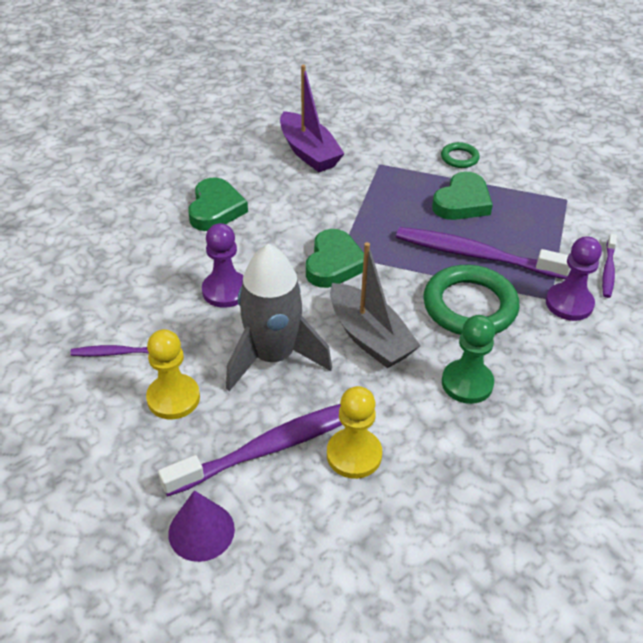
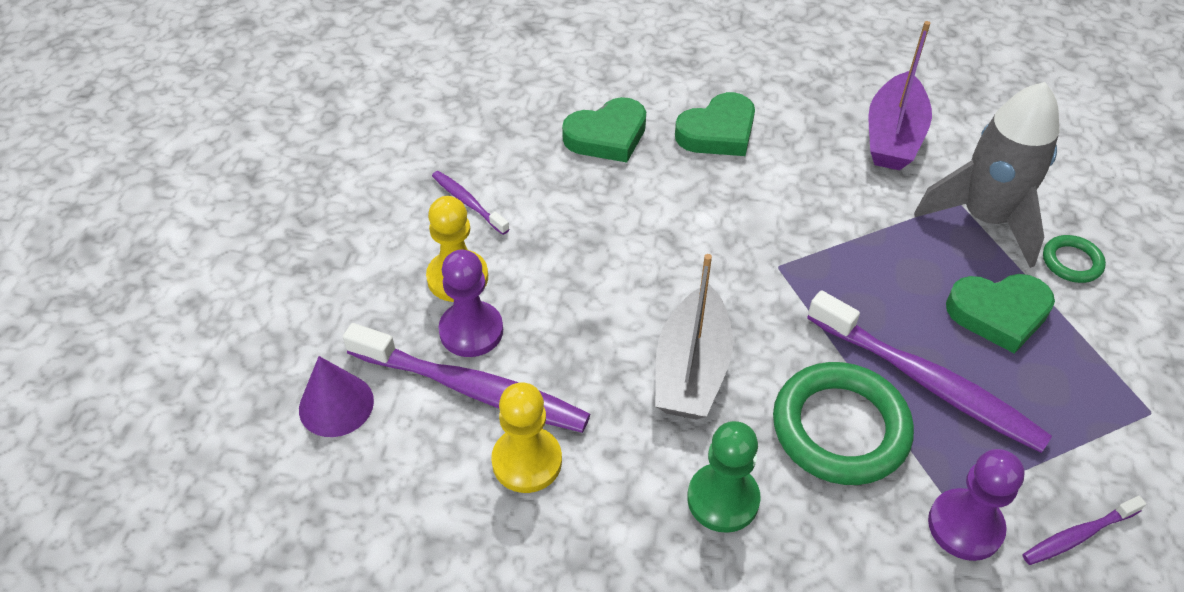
camera: 50 degrees right, 5 degrees up
(225, 291) = (622, 217): purple pawn -> purple pawn (471, 331)
(273, 357) = (581, 312): grey rocket -> grey rocket (985, 218)
(334, 263) = (758, 270): green heart -> green heart (607, 136)
(475, 255) = (927, 382): purple toothbrush -> purple toothbrush turned 150 degrees clockwise

